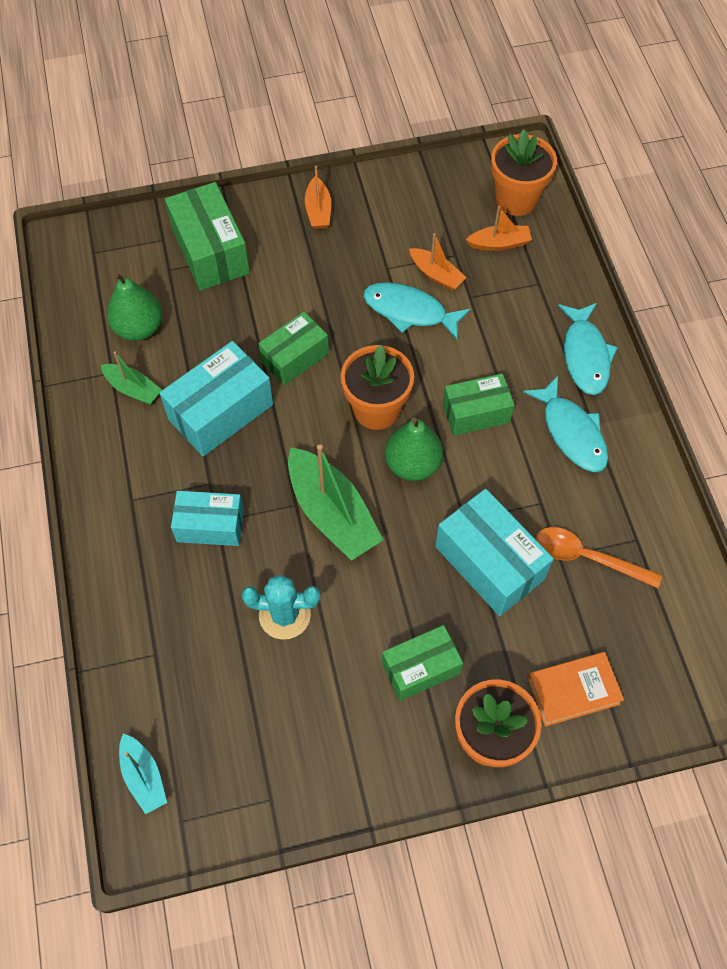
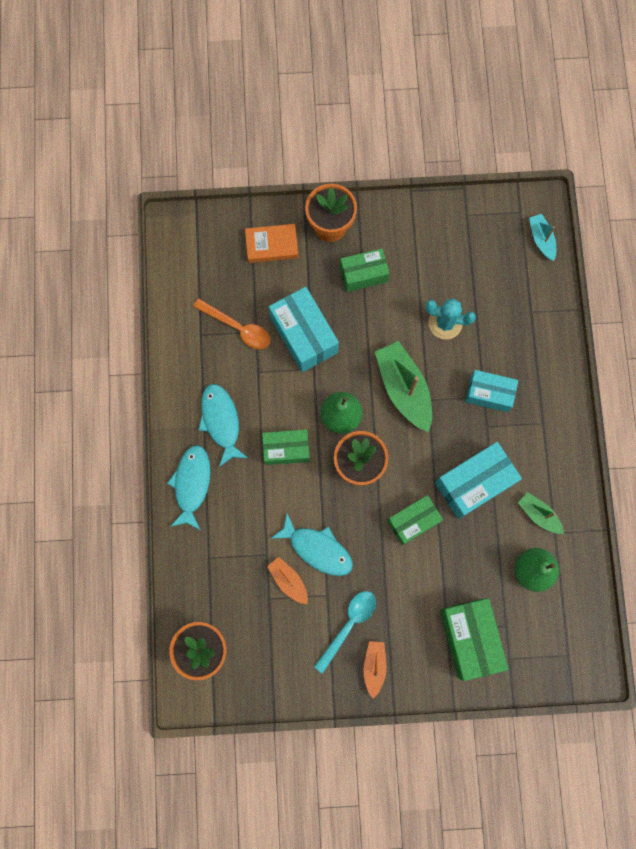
camera: 170 degrees left, 15 degrees up
(355, 243) = (348, 625): none -> turquoise spoon
(499, 243) = (230, 603): orange boat -> none

